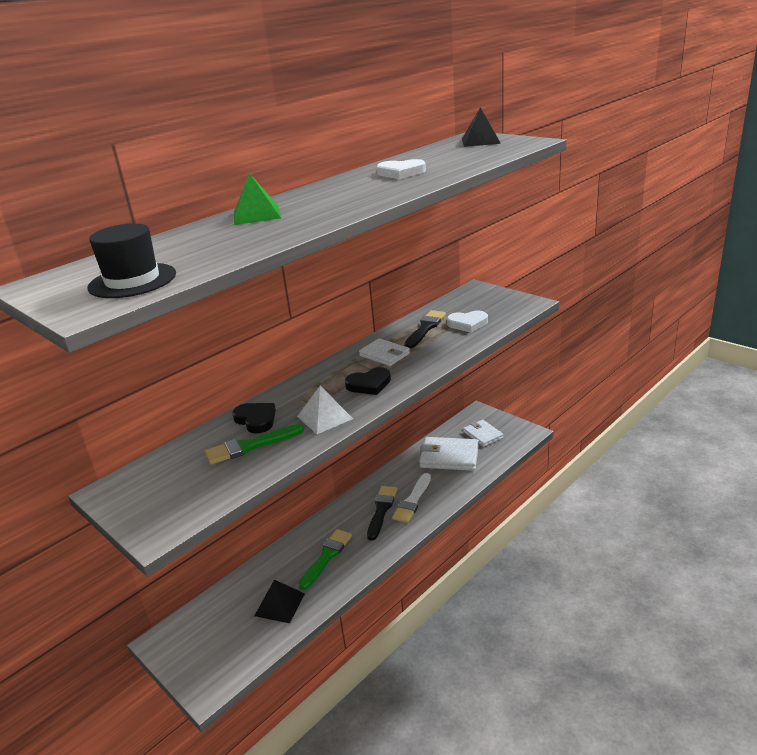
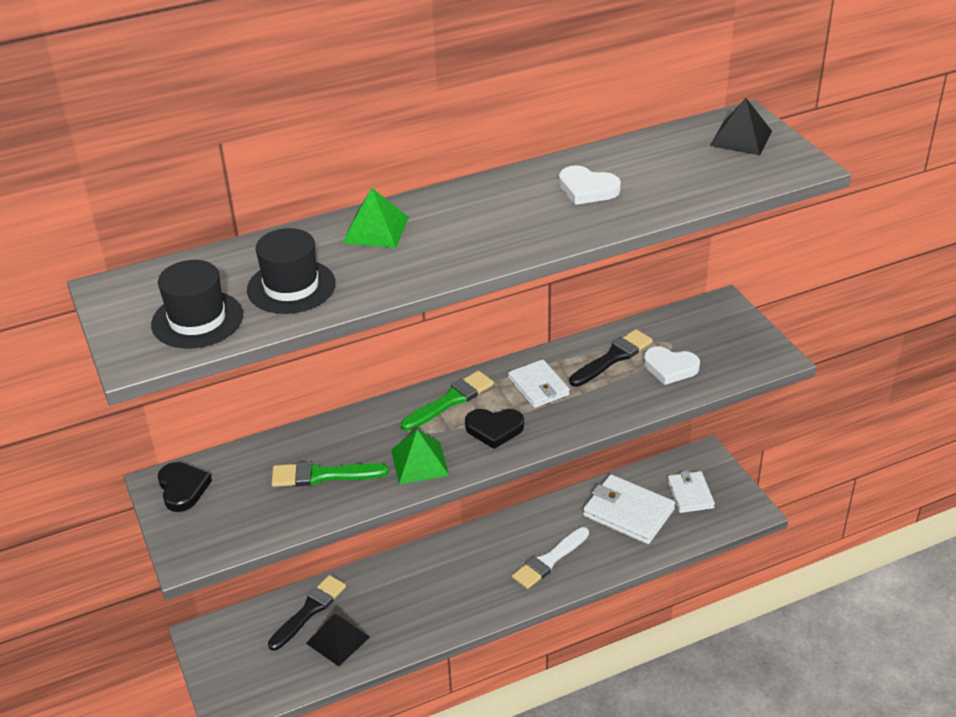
camera: 20 degrees right, 10 degrees up
(207, 250) = (291, 287): none -> black hat
(256, 420) = (346, 439): black heart -> black heart (182, 489)
(324, 417) = (419, 462): white pyramid -> green pyramid
(326, 557) = (414, 599): green brush -> green brush (450, 400)
(381, 510) = (506, 560): black brush -> black brush (309, 611)

